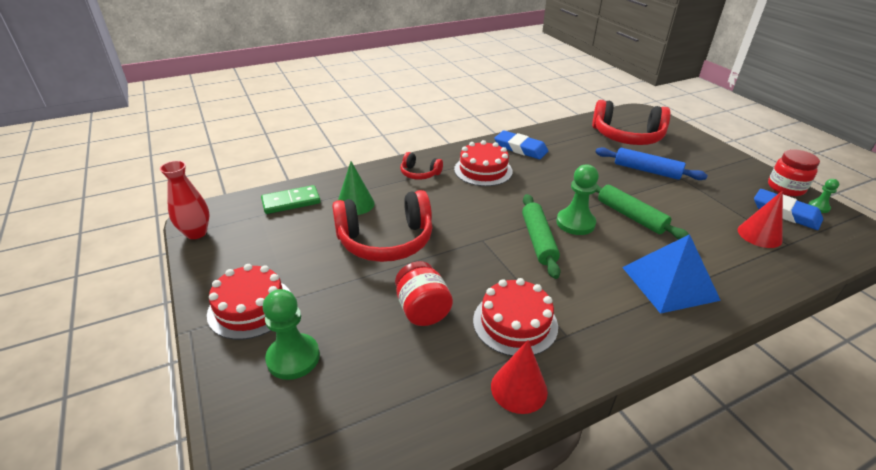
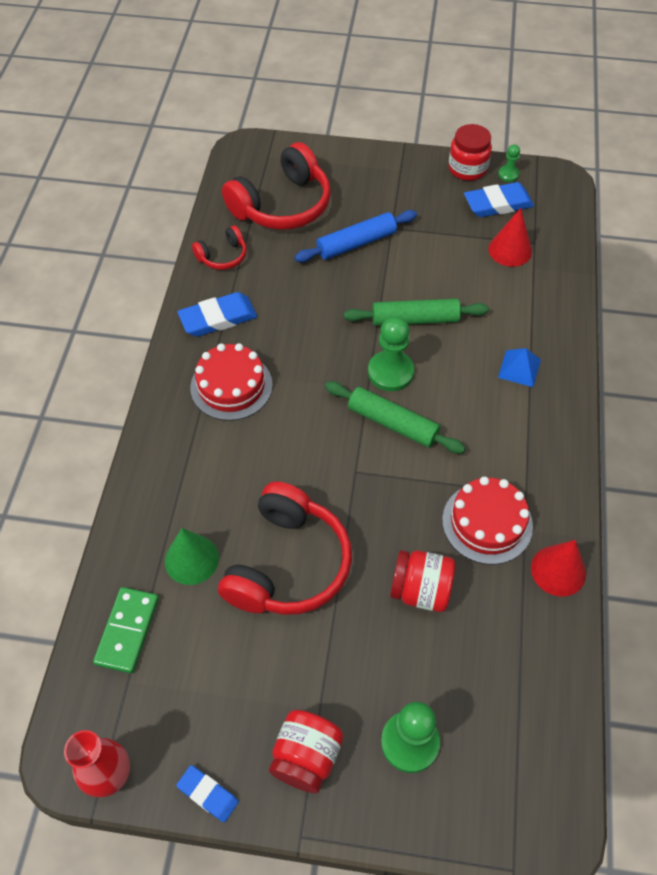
camera: 55 degrees left, 20 degrees up
(202, 275) = (208, 794): none -> blue eraser
(250, 307) = (306, 757): red cake -> red jar
(419, 173) = (183, 454): red headphones -> red headphones (223, 256)
(669, 283) = (519, 368): blue pyramid -> blue pyramid, size x0.51

